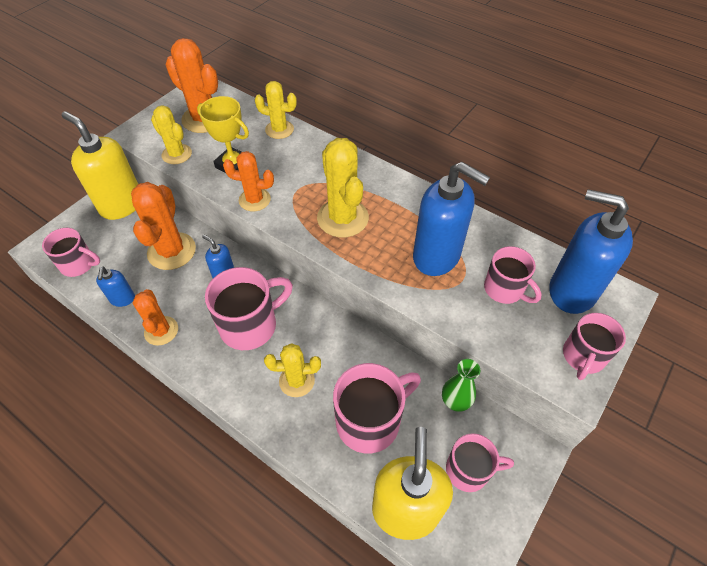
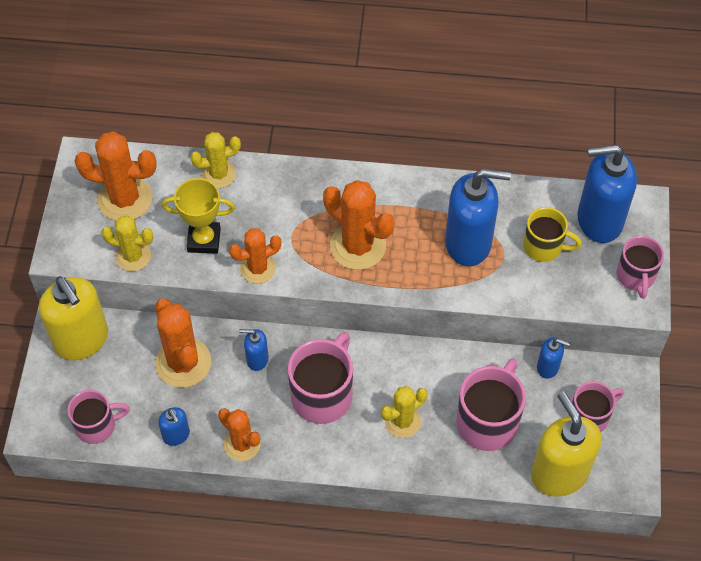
camera: 30 degrees left, 5 degrees up
(121, 205) = (81, 340): yellow soap dispenser -> yellow soap dispenser turned 135 degrees counterclockwise
(342, 218) = (358, 246): yellow cactus -> orange cactus
(455, 402) = (548, 367): green vase -> blue soap dispenser
(505, 289) = (544, 247): pink mug -> yellow mug

